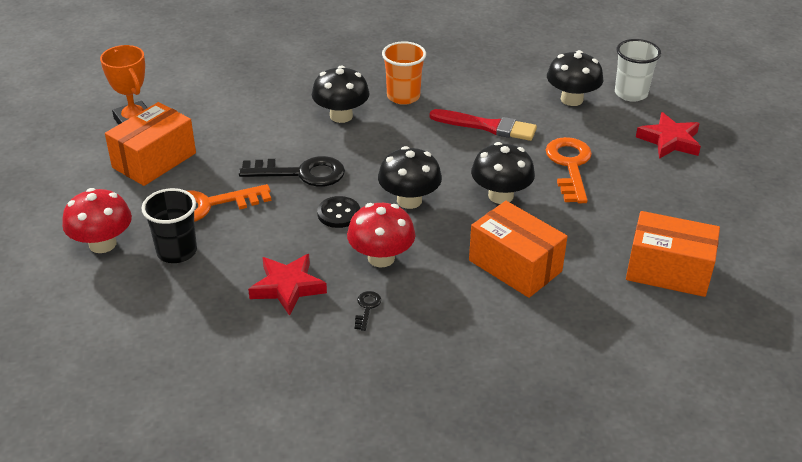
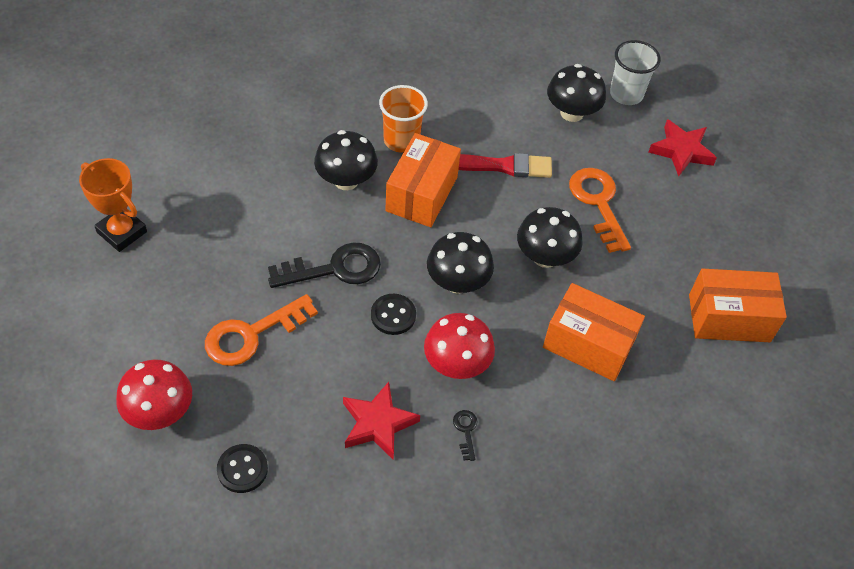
camera: 20 degrees left, 15 degrees up
(152, 296) = (242, 469): none -> black button
(154, 160) = (168, 283): orange box -> orange box (421, 194)
(177, 252) = (244, 404): black cup -> none

